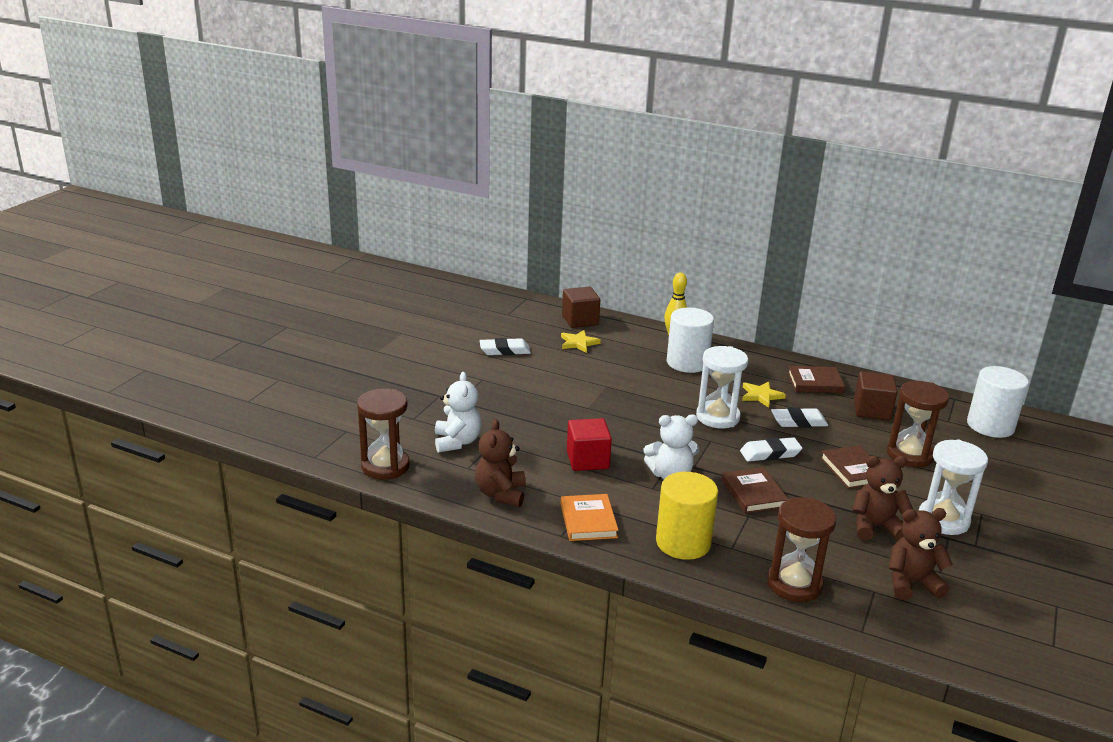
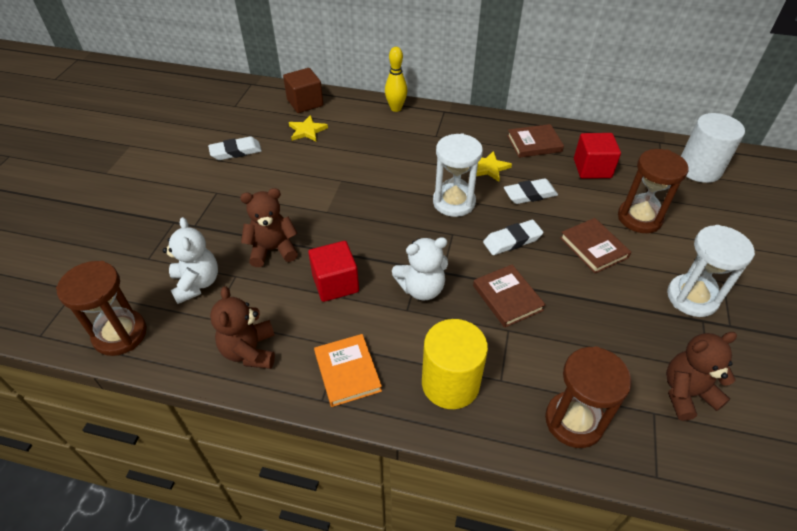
camera: 10 degrees left, 20 degrees up
(687, 363) = (413, 138): white cylinder -> none
(872, 410) = (592, 168): brown cube -> red cube
(875, 527) = (632, 320): brown teddy bear -> brown teddy bear (273, 250)

